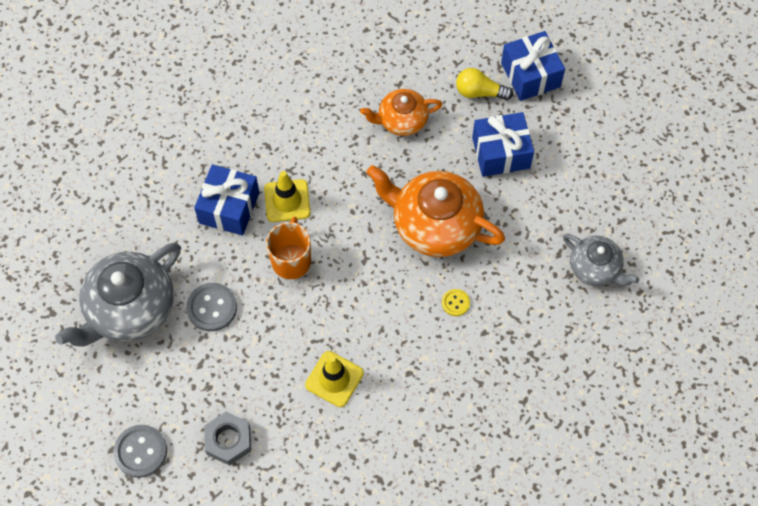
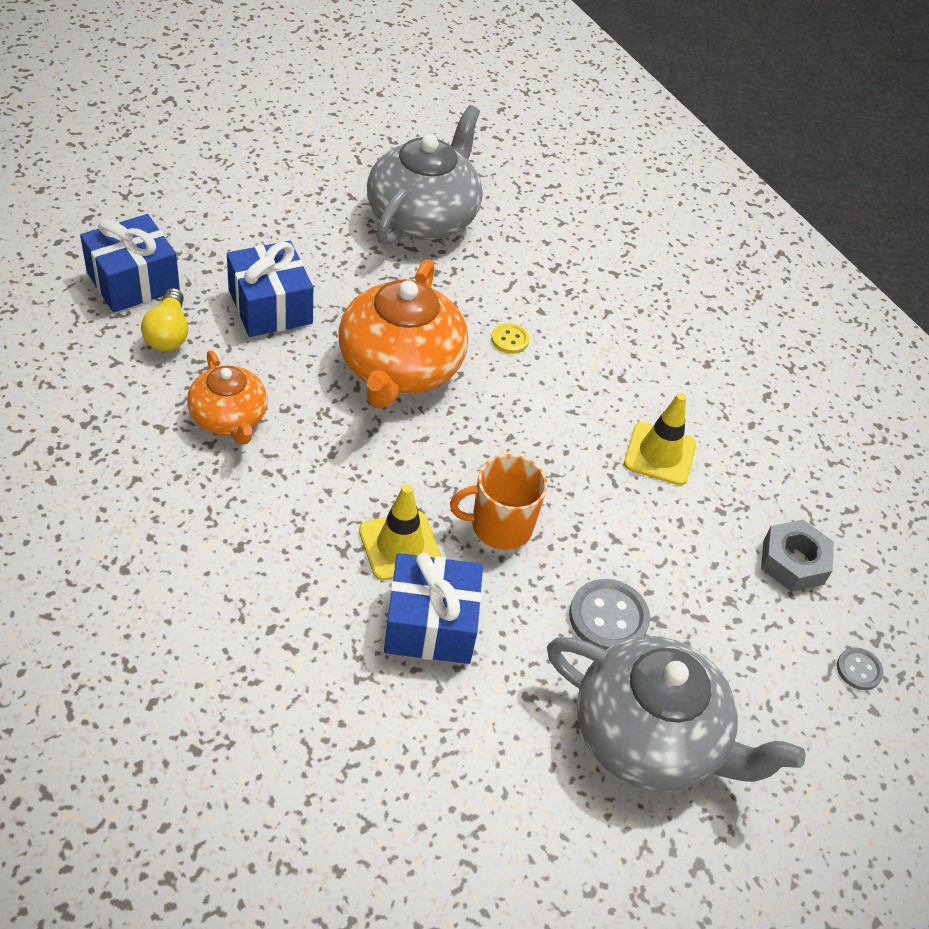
camera: 110 degrees left, 15 degrees down
(140, 451) = (859, 670): grey button -> grey button, size x0.56
(595, 268) = (423, 217): grey teapot -> grey teapot, size x1.72

